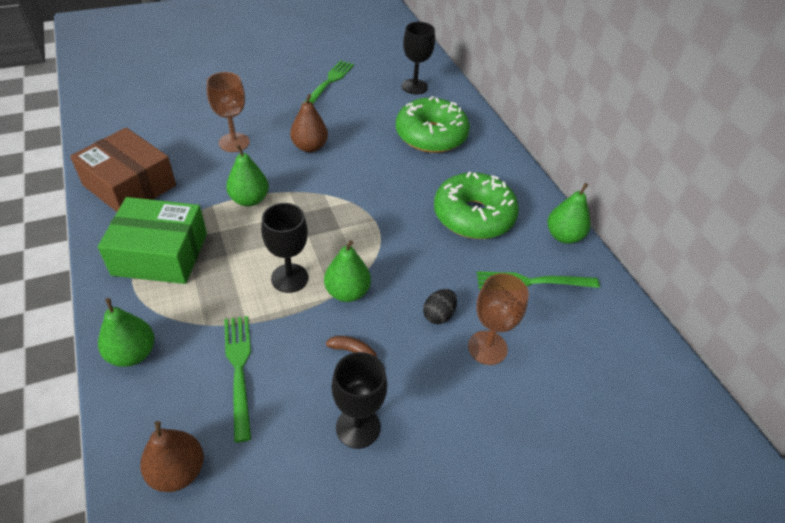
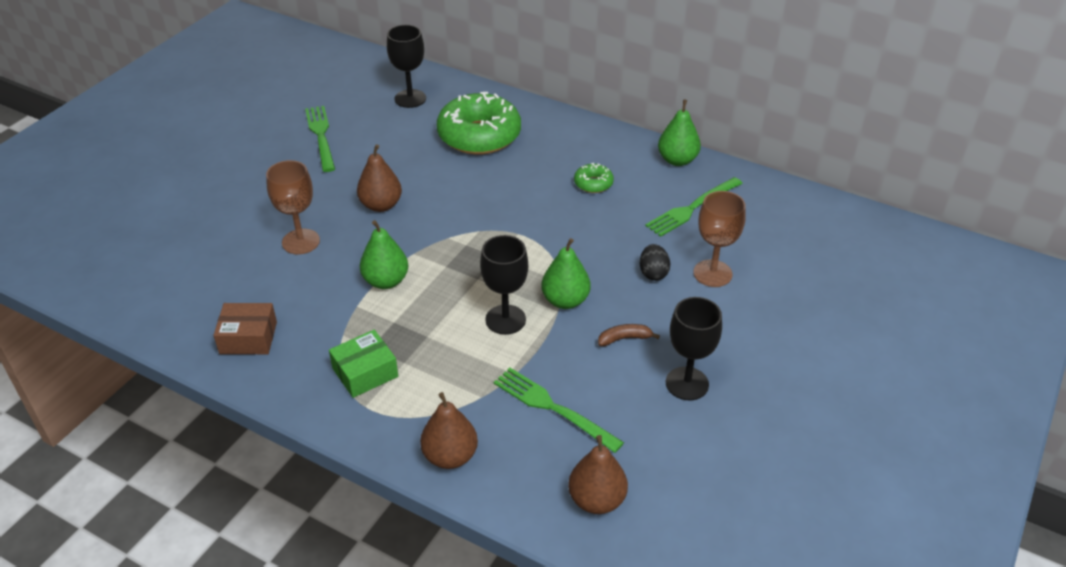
camera: 35 degrees left, 5 degrees down
(129, 185) = (248, 338): brown box -> brown box, size x0.58
(132, 353) = (450, 456): green pear -> brown pear
(160, 254) = (365, 372): green box -> green box, size x0.58
(473, 216) = (593, 184): green donut -> green donut, size x0.44

